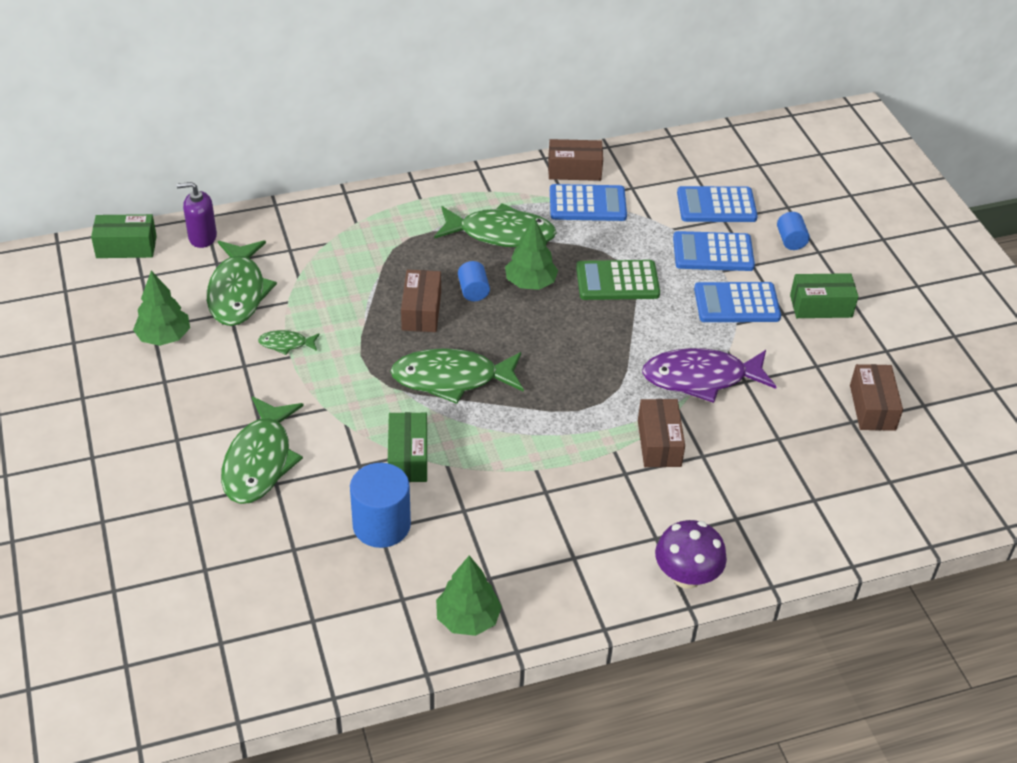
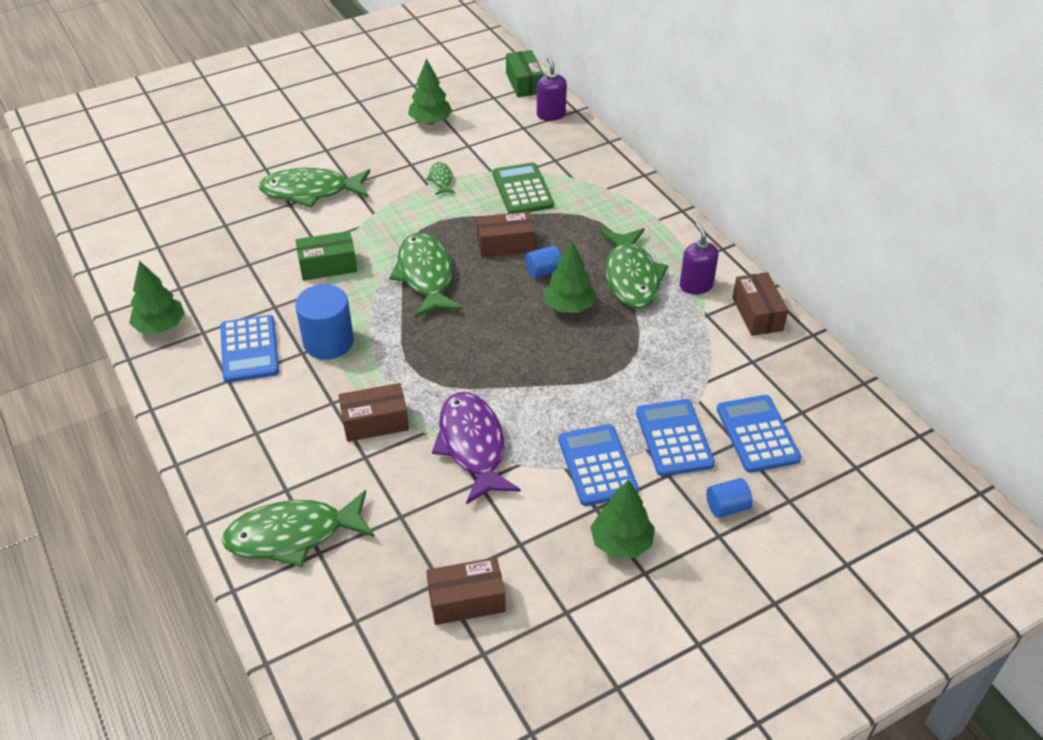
camera: 80 degrees right, 0 degrees up
(237, 292) = (493, 144): green fish -> green fish (293, 535)
(381, 525) = (253, 264): blue cylinder -> blue cylinder (328, 342)
(526, 197) = (696, 285): none -> purple soap dispenser
(587, 204) = (707, 330): blue calculator -> blue calculator (249, 349)
(617, 281) = (596, 367): green calculator -> green calculator (522, 190)
(686, 576) = (212, 458): purple mushroom -> none
(821, 306) = (621, 543): green box -> green tree

